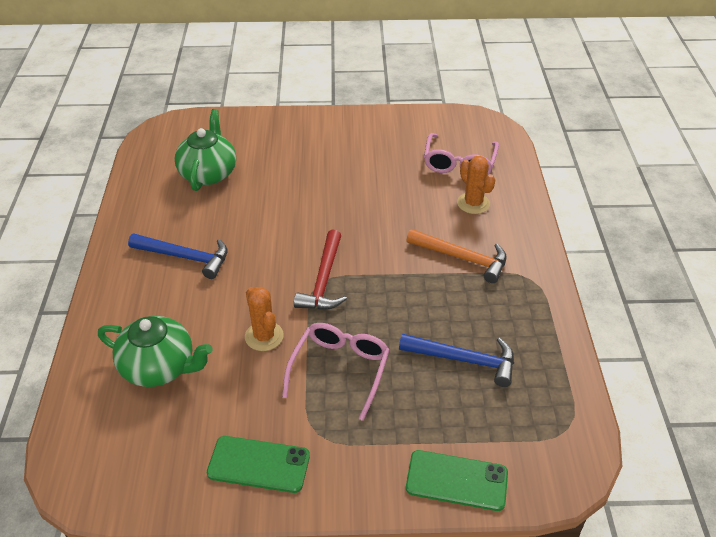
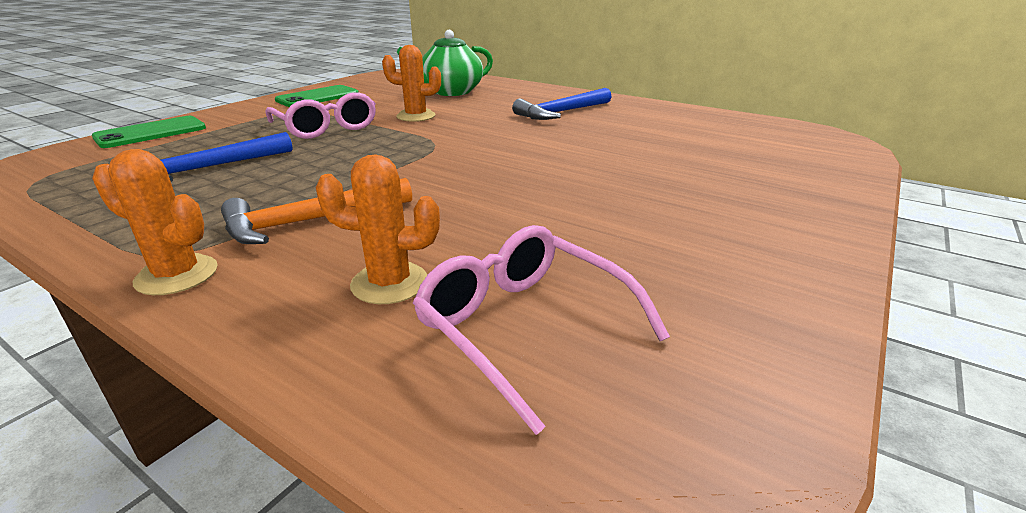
camera: 125 degrees right, 15 degrees down
(208, 173) = (702, 140): green teapot -> none
(323, 280) = (435, 146): red hammer -> none
(535, 261) = (177, 275): none -> orange cactus

